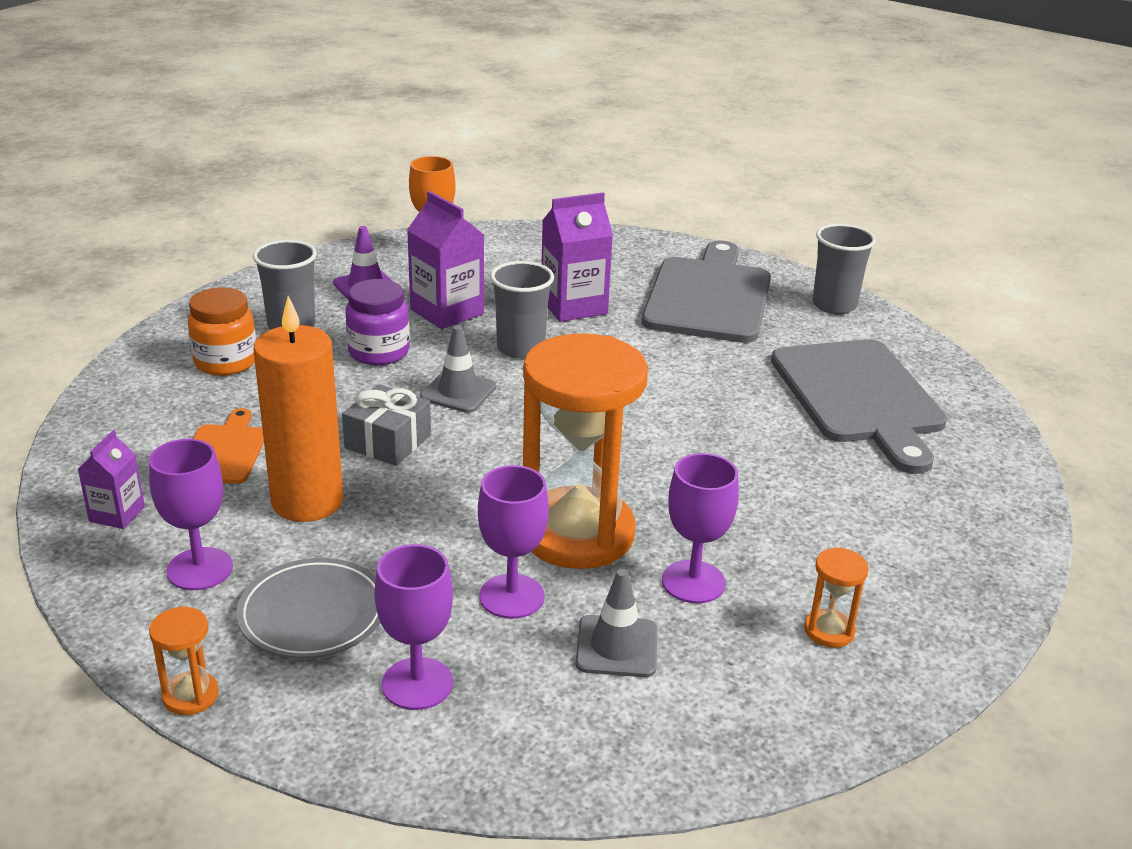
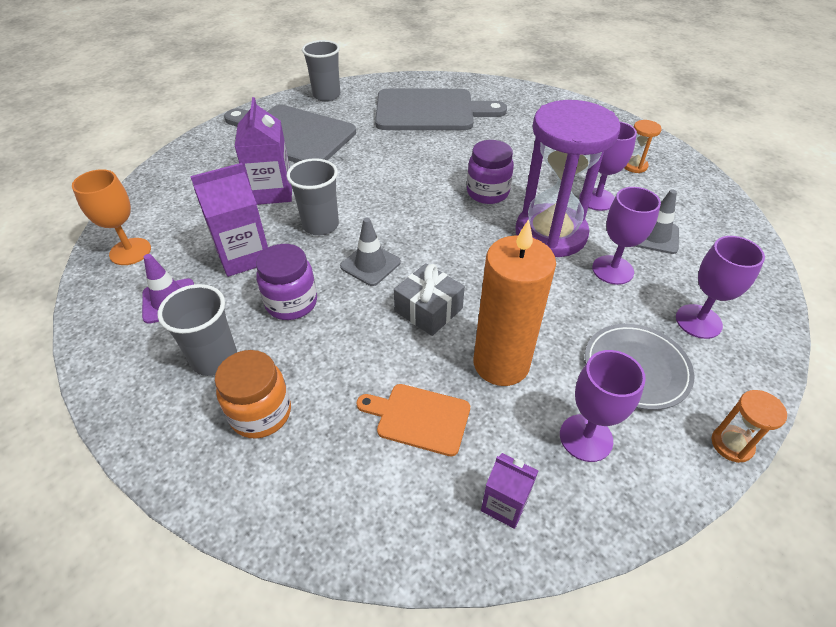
camera: 75 degrees left, 15 degrees up
(577, 533) = (550, 234): orange hourglass -> purple hourglass
(655, 469) = (487, 193): none -> purple jar

